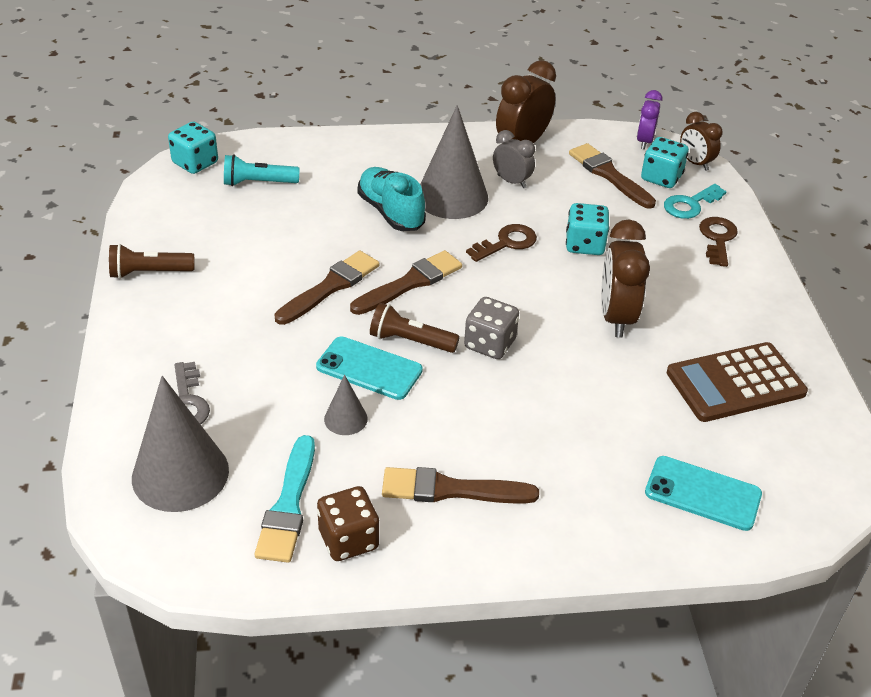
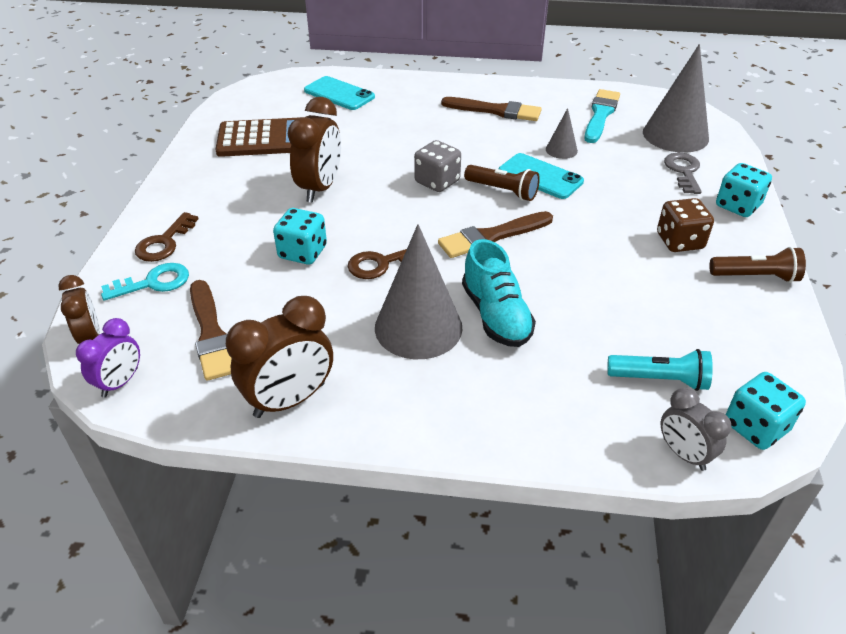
camera: 165 degrees left, 0 degrees up
(330, 287) = (569, 242): brown brush -> none
(348, 539) = (563, 98): brown dice -> brown dice (679, 241)
(511, 181) = (336, 340): grey clock -> grey clock (683, 454)
(661, 178) = (152, 322): turquoise dice -> turquoise dice (737, 206)

